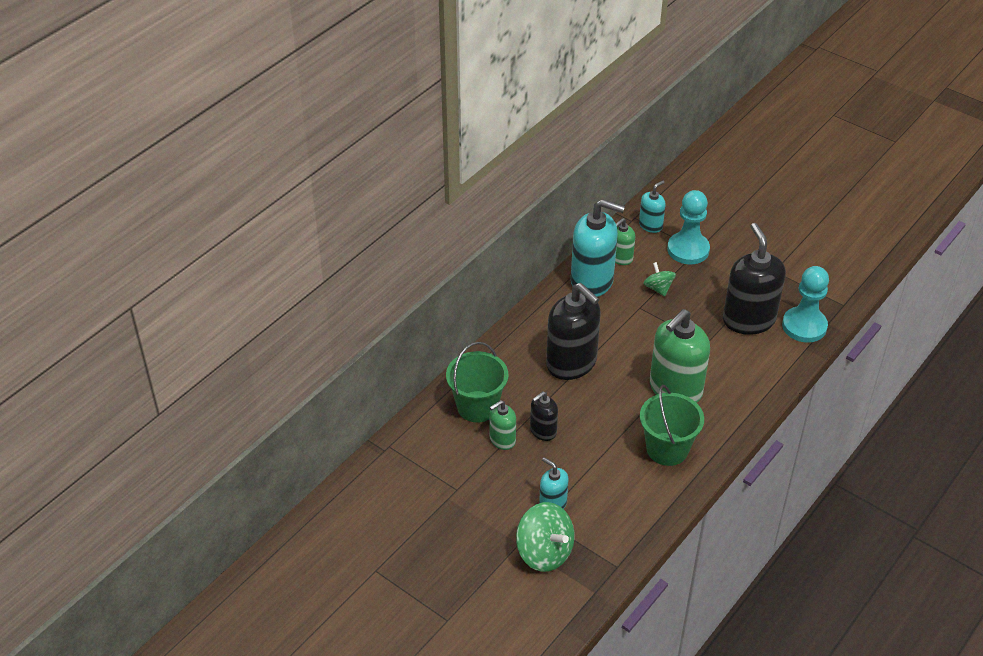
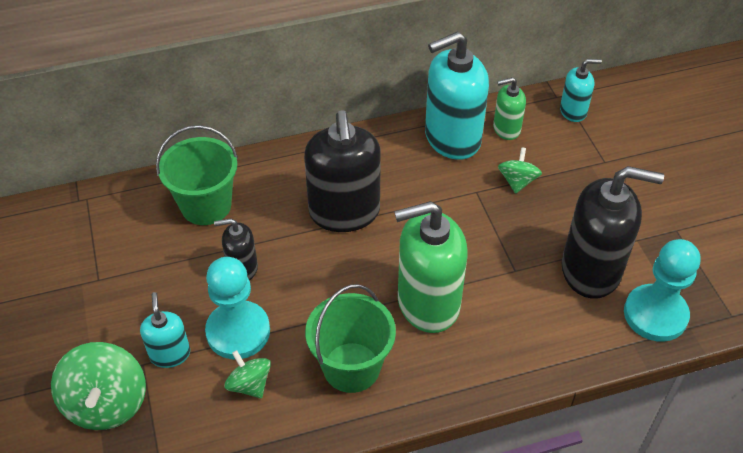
camera: 35 degrees right, 5 degrees up
(502, 440) = (193, 254): green soap dispenser -> none
(592, 281) = (452, 138): turquoise soap dispenser -> turquoise soap dispenser turned 105 degrees clockwise
(618, 492) = (249, 384): none -> green spinning top
(688, 250) = (592, 156): turquoise pawn -> turquoise pawn (238, 331)
(748, 320) = (591, 270): black soap dispenser -> black soap dispenser turned 75 degrees clockwise

